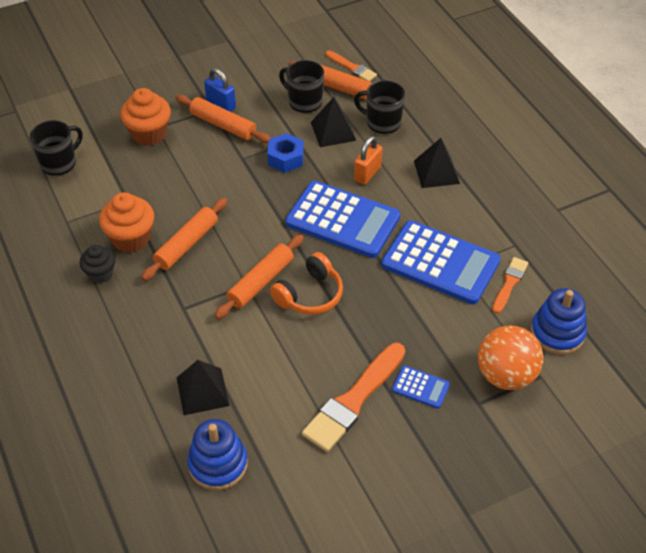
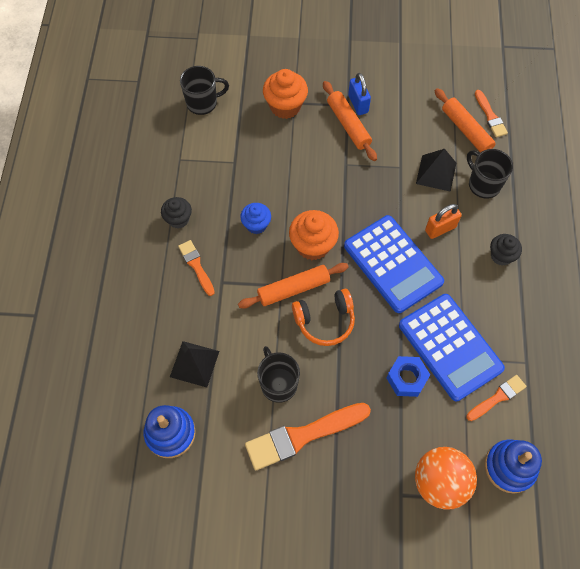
camera: 30 degrees right, 15 degrees up
(131, 238) = (218, 198): orange cupcake -> orange cupcake (313, 245)
(147, 306) = (196, 266): none -> orange brush
(186, 244) = (256, 225): orange rolling pin -> blue cupcake
(285, 158) = (380, 181): blue nut -> blue nut (406, 378)
(304, 102) = (428, 133): black mug -> black mug (278, 383)
(420, 387) = (362, 454): blue calculator -> none
(436, 172) = (501, 256): black pyramid -> black cupcake

